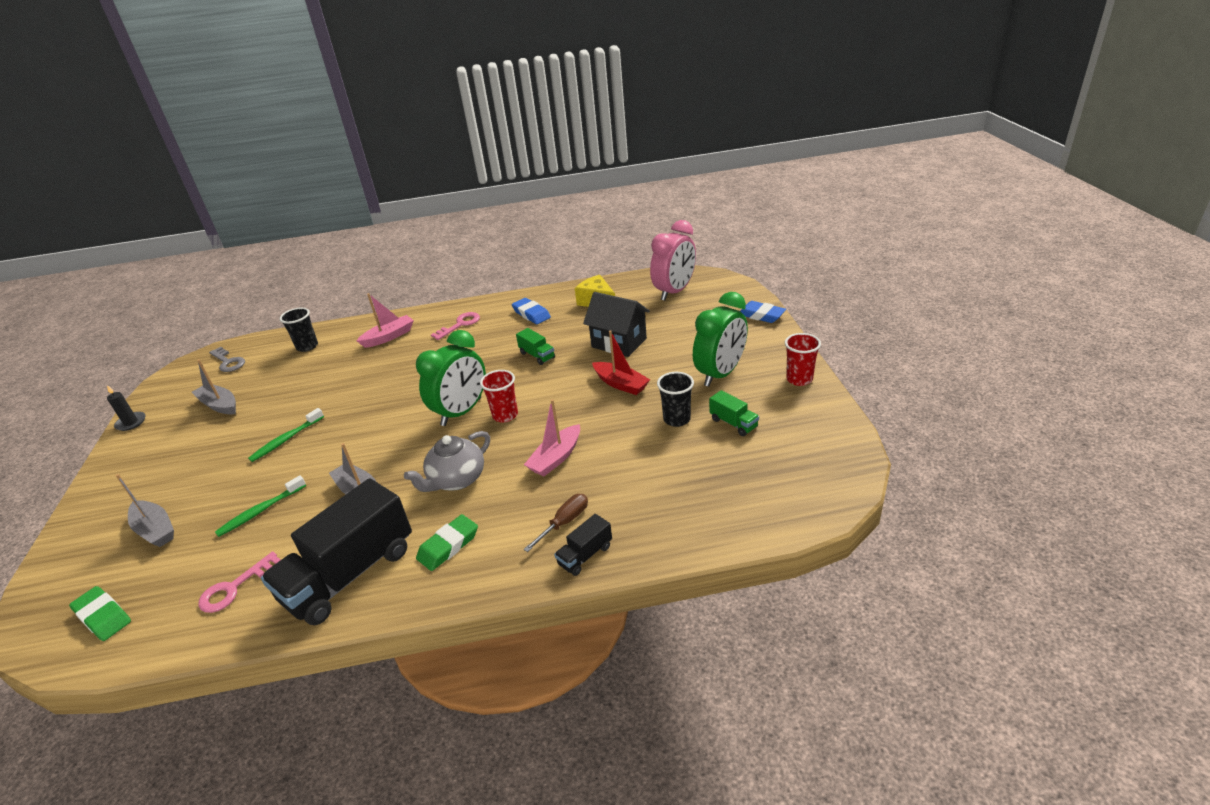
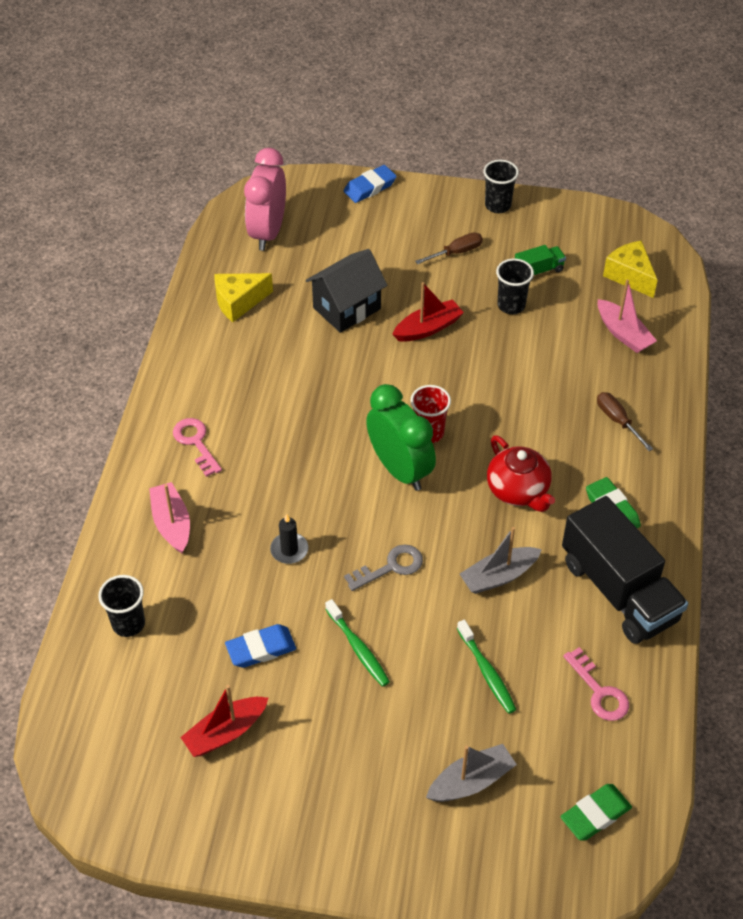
camera: 75 degrees left, 15 degrees up
(131, 423) = (203, 850): black candle -> black candle (289, 550)
(219, 405) = (225, 732): grey boat -> red boat
(228, 362) = (102, 729): grey key -> grey key (390, 567)
(456, 480) = (518, 490): grey teapot -> red teapot
(531, 314) = (223, 368): blue eraser -> blue eraser (261, 649)
(537, 355) = (325, 382): green truck -> none
(556, 458) = (524, 407): pink boat -> pink boat (623, 333)
(585, 555) = (663, 416): black truck -> none
(674, 291) = (268, 232): pink clock -> pink clock turned 135 degrees counterclockwise
(720, 374) = (456, 252): green clock -> brown screwdriver
(773, 483) = (630, 276): none -> yellow cheese
(799, 379) = (497, 205): red cup -> black cup

